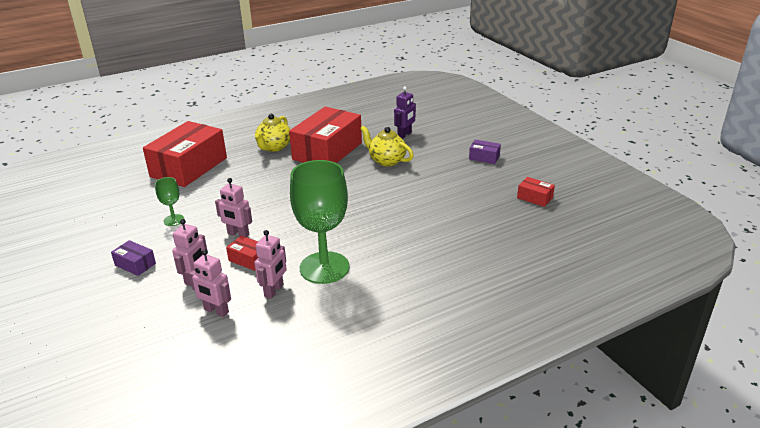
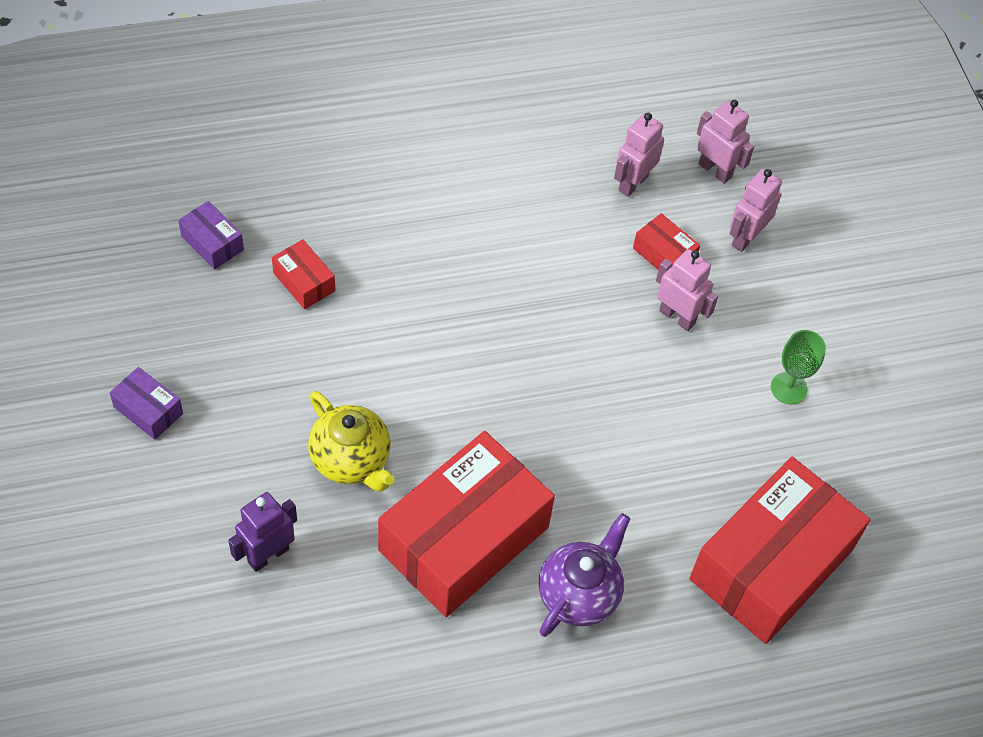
camera: 170 degrees left, 25 degrees up
(135, 264) = (840, 294): purple box -> purple box (212, 243)
(274, 147) = (579, 594): yellow teapot -> purple teapot
(324, 267) = (552, 205): green goblet -> none
(534, 198) = (140, 261): red box -> red box (304, 282)

